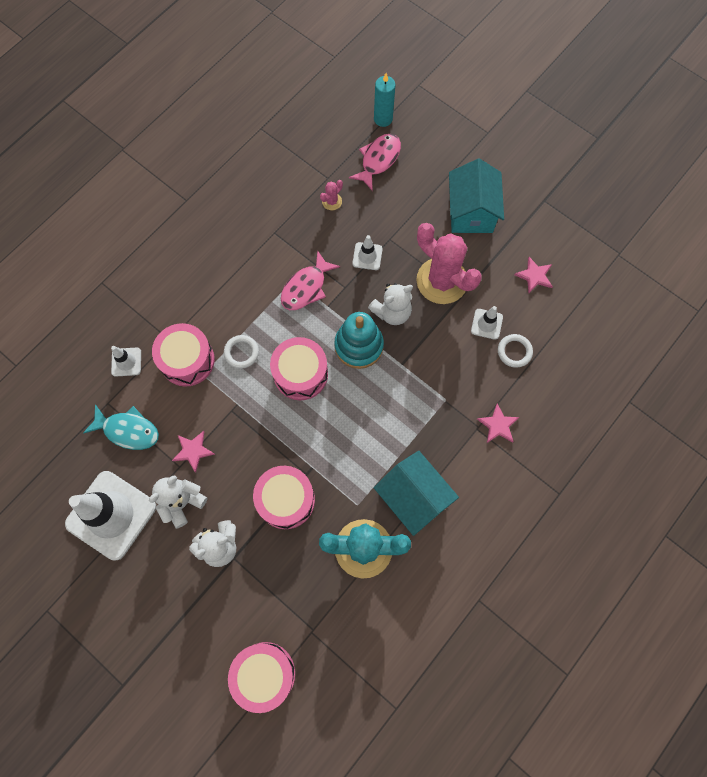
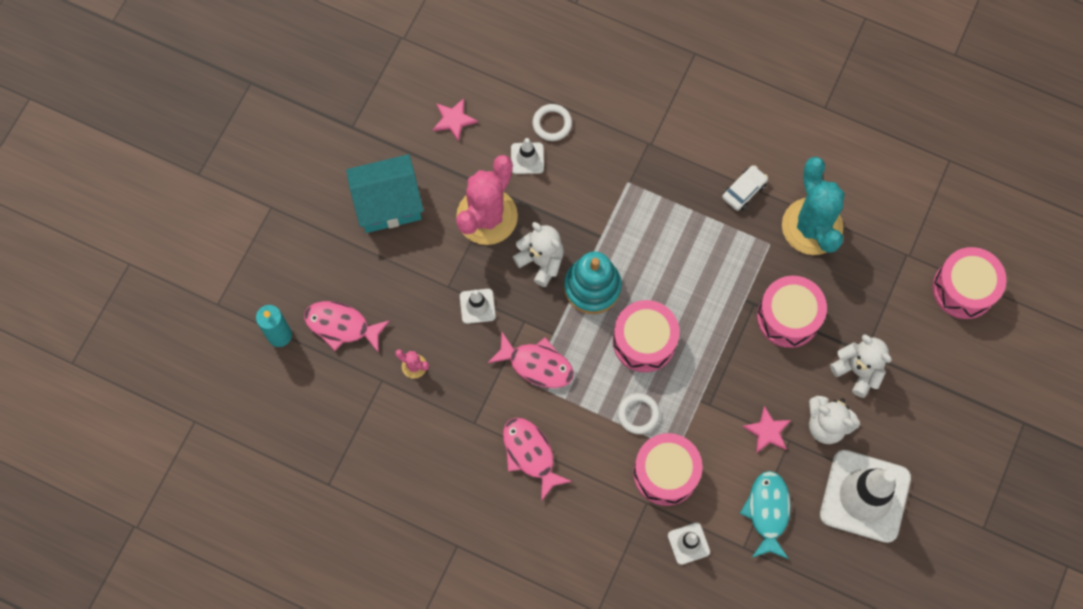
camera: 105 degrees left, 0 degrees up
(236, 265) = (530, 454): none -> pink fish
(413, 497) = (744, 191): turquoise house -> white car
(498, 425) = (640, 124): pink star -> none

